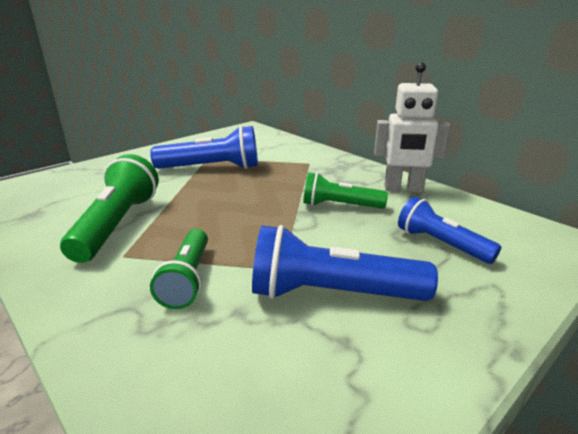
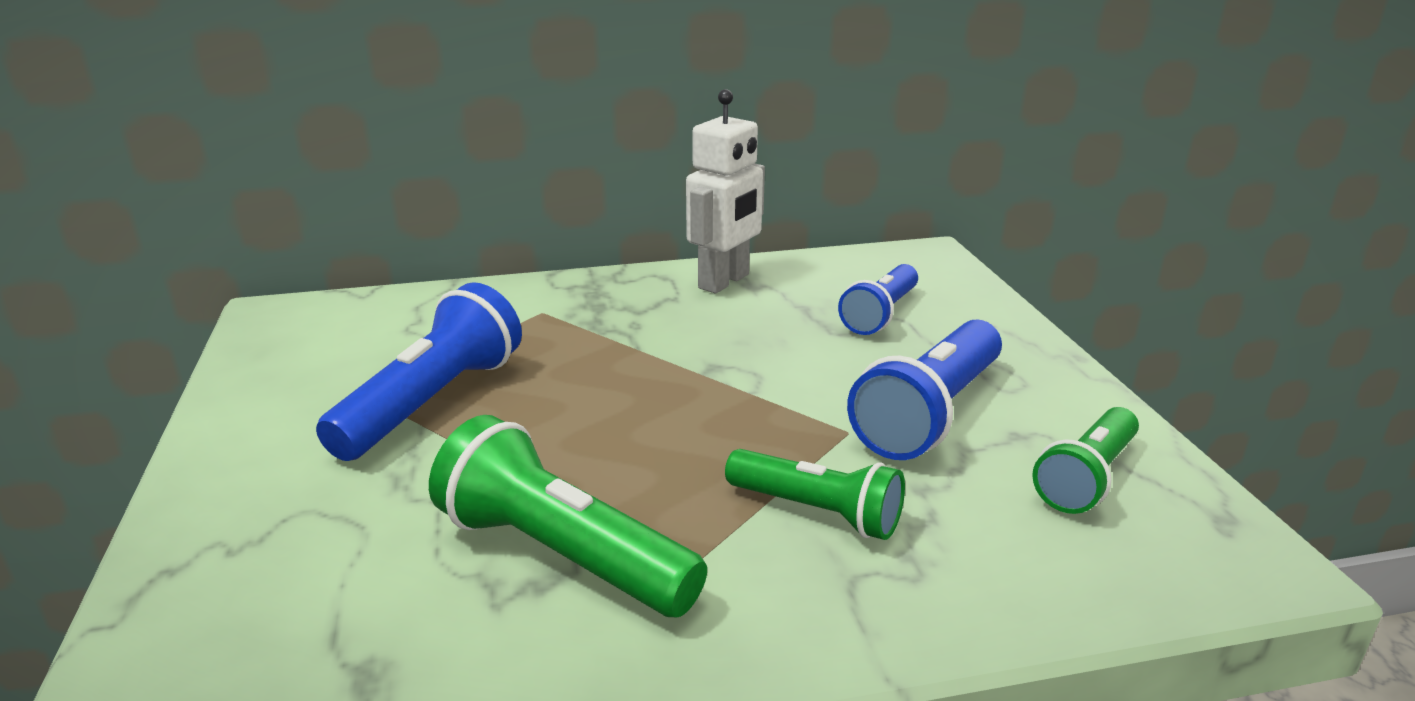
camera: 60 degrees left, 0 degrees up
(340, 205) = (722, 338): green flashlight -> green flashlight (1086, 478)
(441, 244) = (880, 314): blue flashlight -> blue flashlight turned 45 degrees counterclockwise

